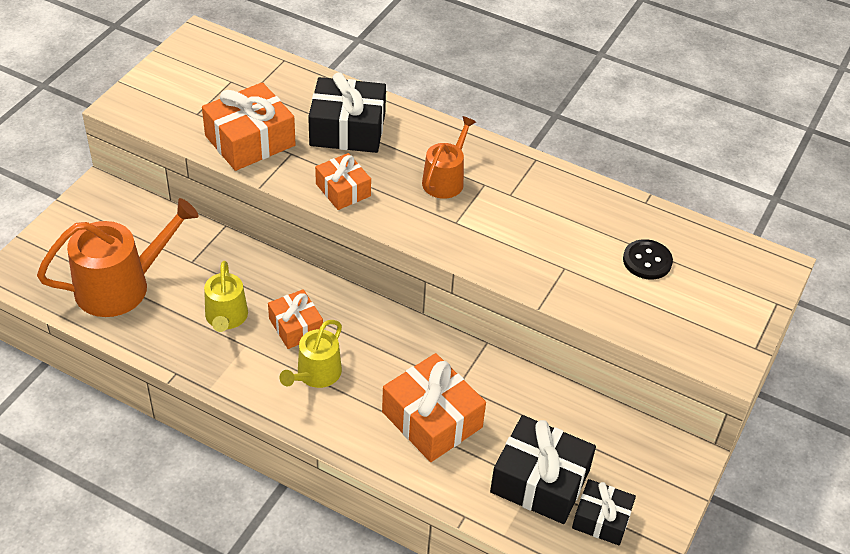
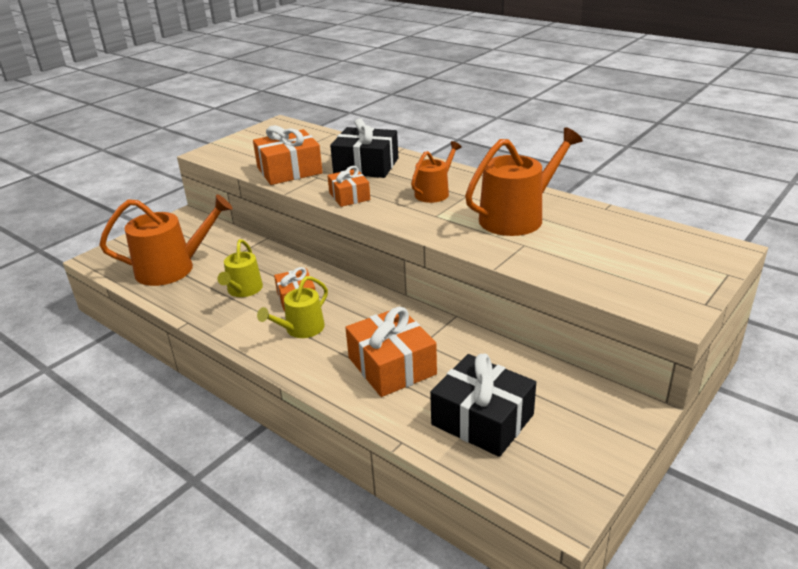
camera: 15 degrees right, 15 degrees down
(550, 221) = (517, 217): none -> orange watering can
(601, 519) = (539, 456): black gift -> none
(647, 261) = (601, 243): black button -> none

